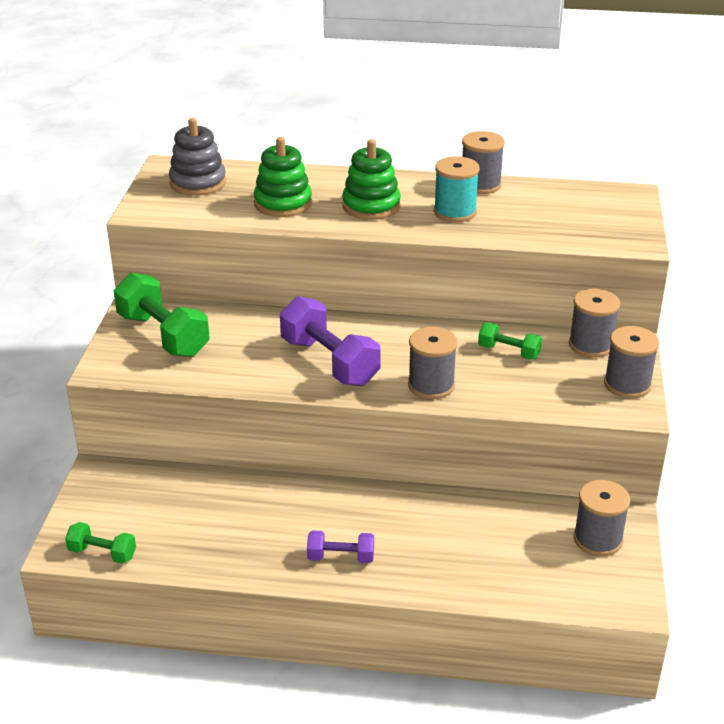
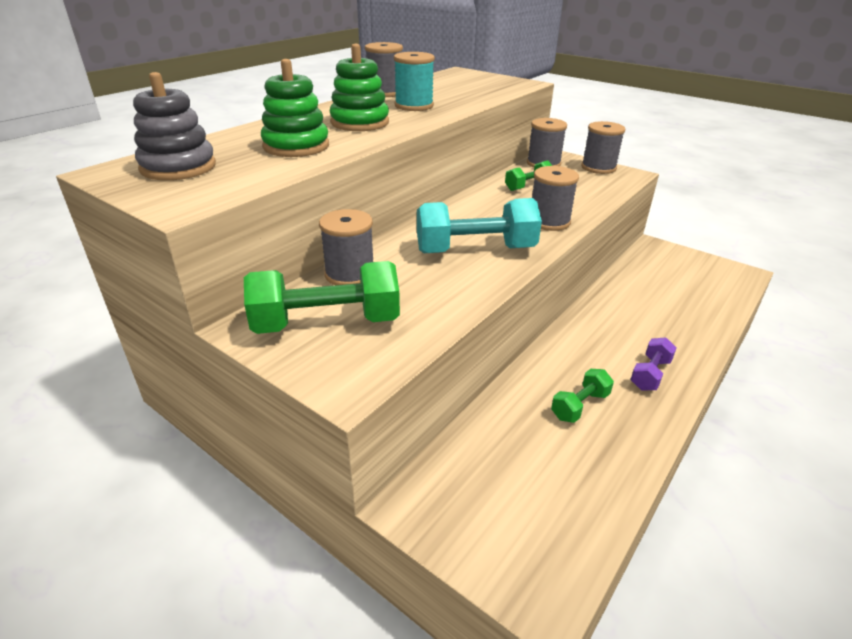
camera: 60 degrees left, 0 degrees up
(102, 553) = (570, 553): green dumbbell -> green dumbbell (579, 406)
(329, 362) = (475, 250): purple dumbbell -> turquoise dumbbell
(597, 539) = (672, 262): grey spool -> grey spool (350, 274)

